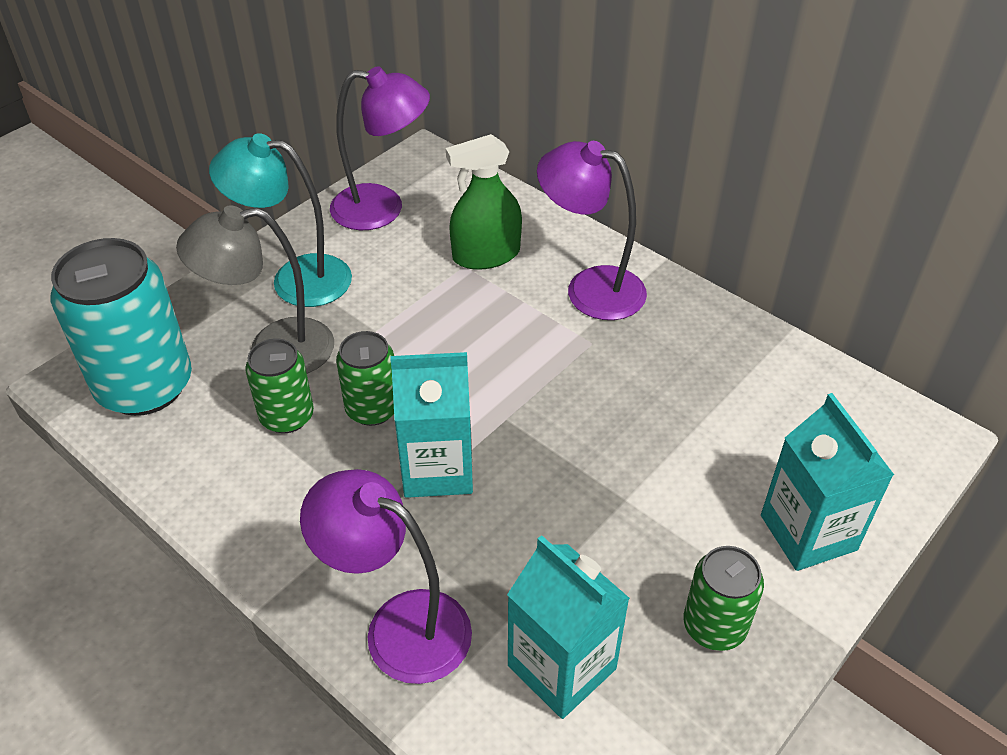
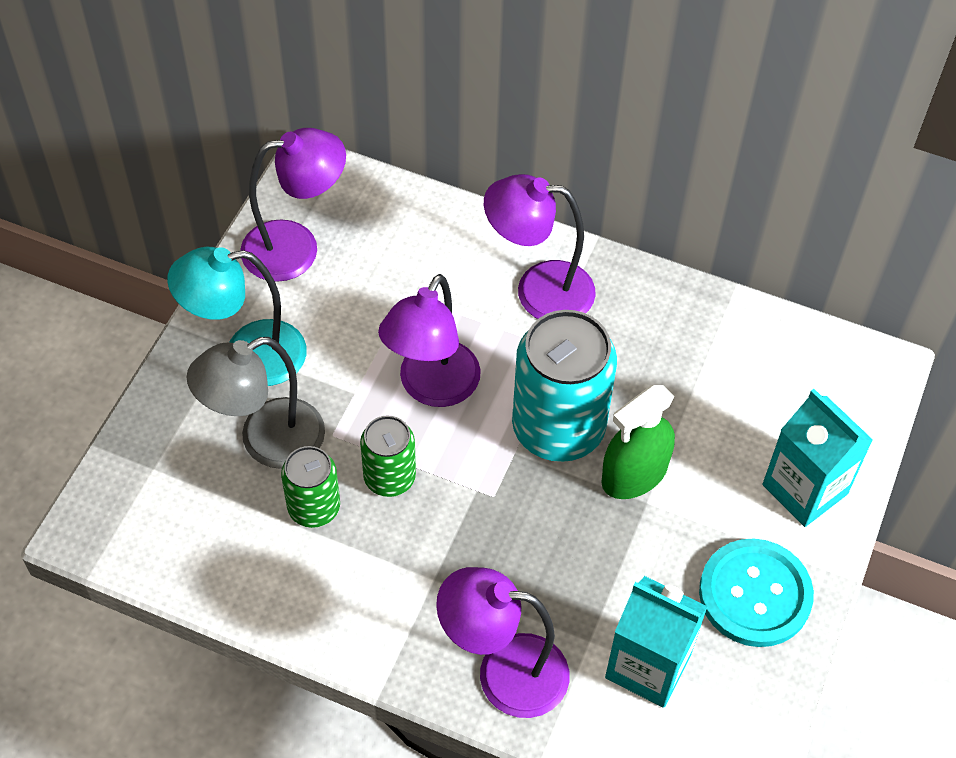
camera: 20 degrees left, 10 degrees up
(145, 386) = (161, 514): turquoise can -> turquoise can (558, 428)
(437, 469) = (474, 520): turquoise carton -> none
(450, 343) = (432, 388): none -> purple lamp
(486, 255) = (424, 278): green spray bottle -> green spray bottle (634, 474)
(714, 626) = (755, 594): green can -> turquoise button

